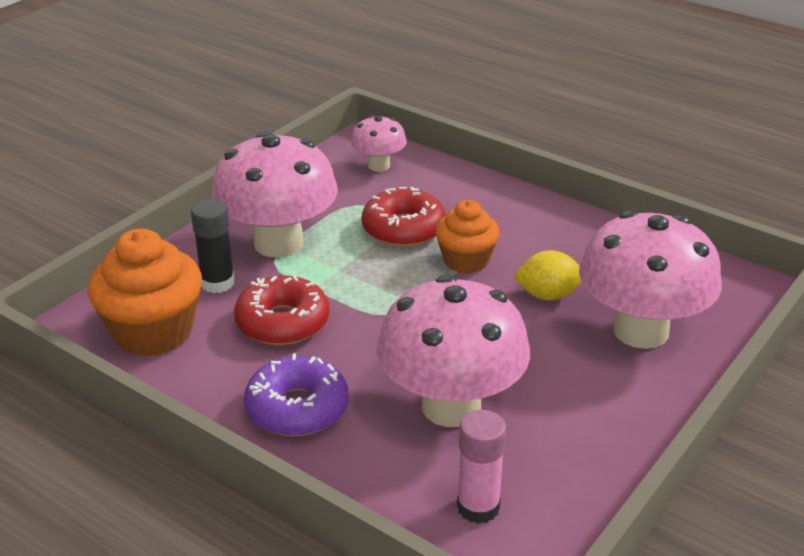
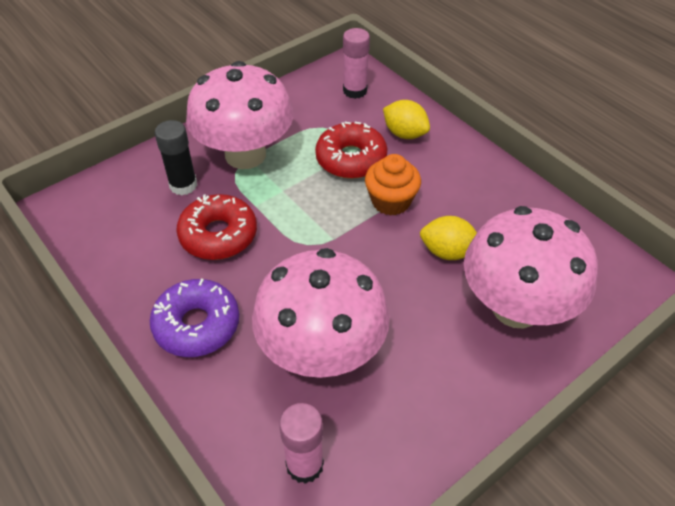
camera: 15 degrees right, 15 degrees up
(153, 332) = (116, 224): orange cupcake -> none
(379, 165) = (355, 91): pink mushroom -> pink glue stick
(453, 197) = (405, 134): none -> yellow lemon

